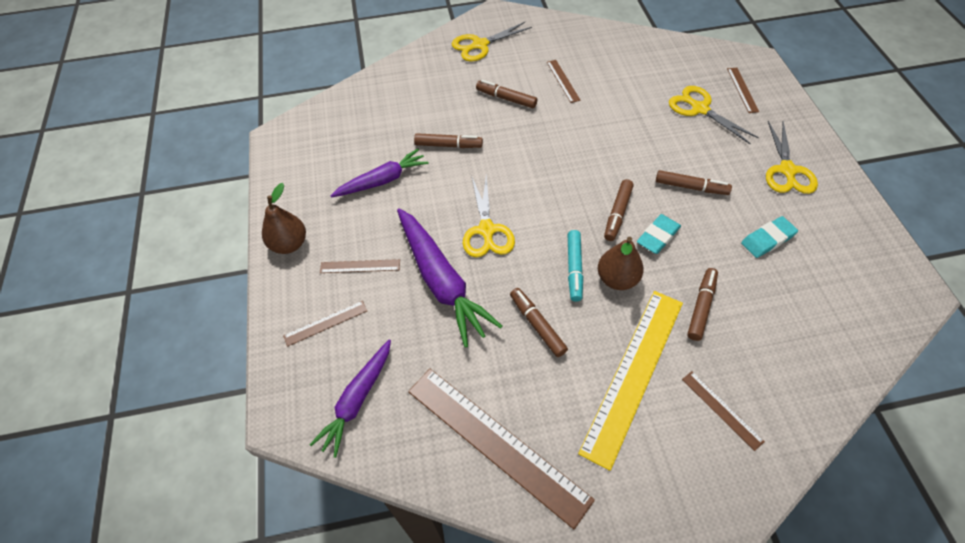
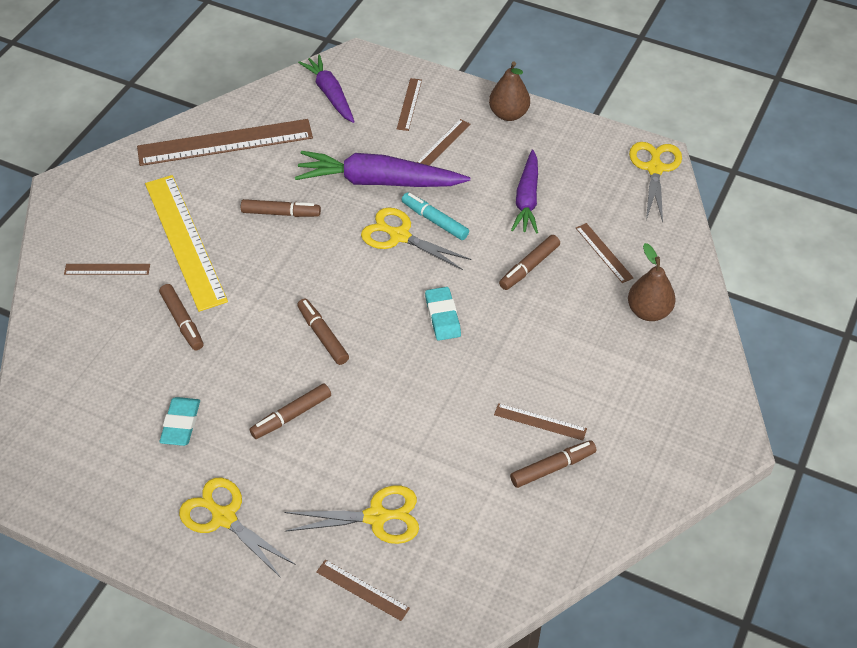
camera: 125 degrees right, 5 degrees down
(401, 118) = (604, 252): none -> brown ruler
(480, 45) = (674, 386): yellow scissors -> yellow scissors (655, 169)
(506, 98) = (556, 352): brown marker -> brown marker (553, 468)
(574, 268) = (302, 267): turquoise marker -> turquoise marker (434, 220)
(617, 279) = (264, 287): brown pear -> brown pear (648, 311)
(658, 236) = (270, 346): turquoise eraser -> turquoise eraser (442, 316)

